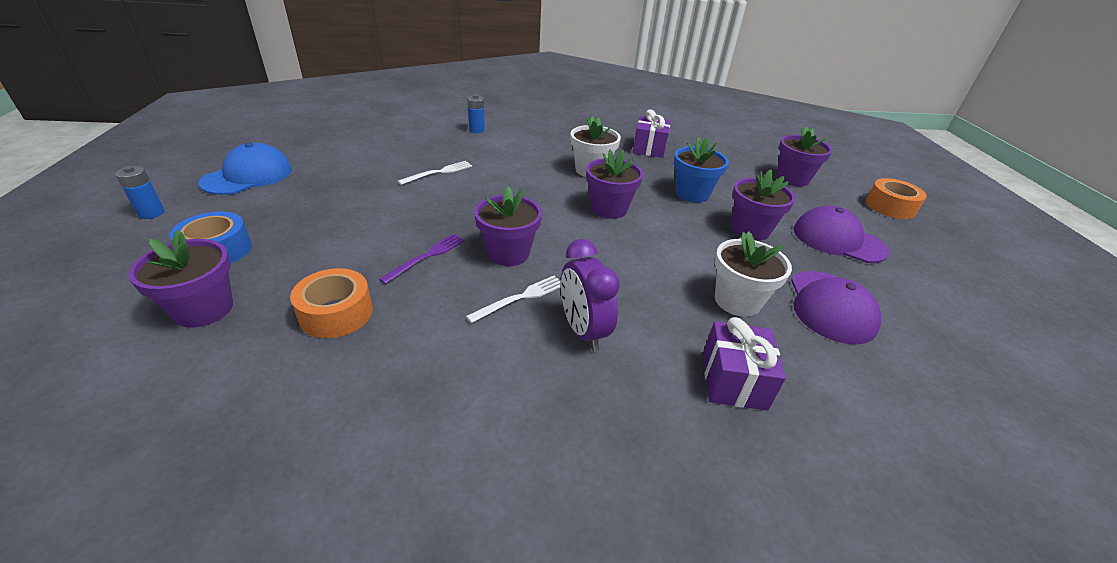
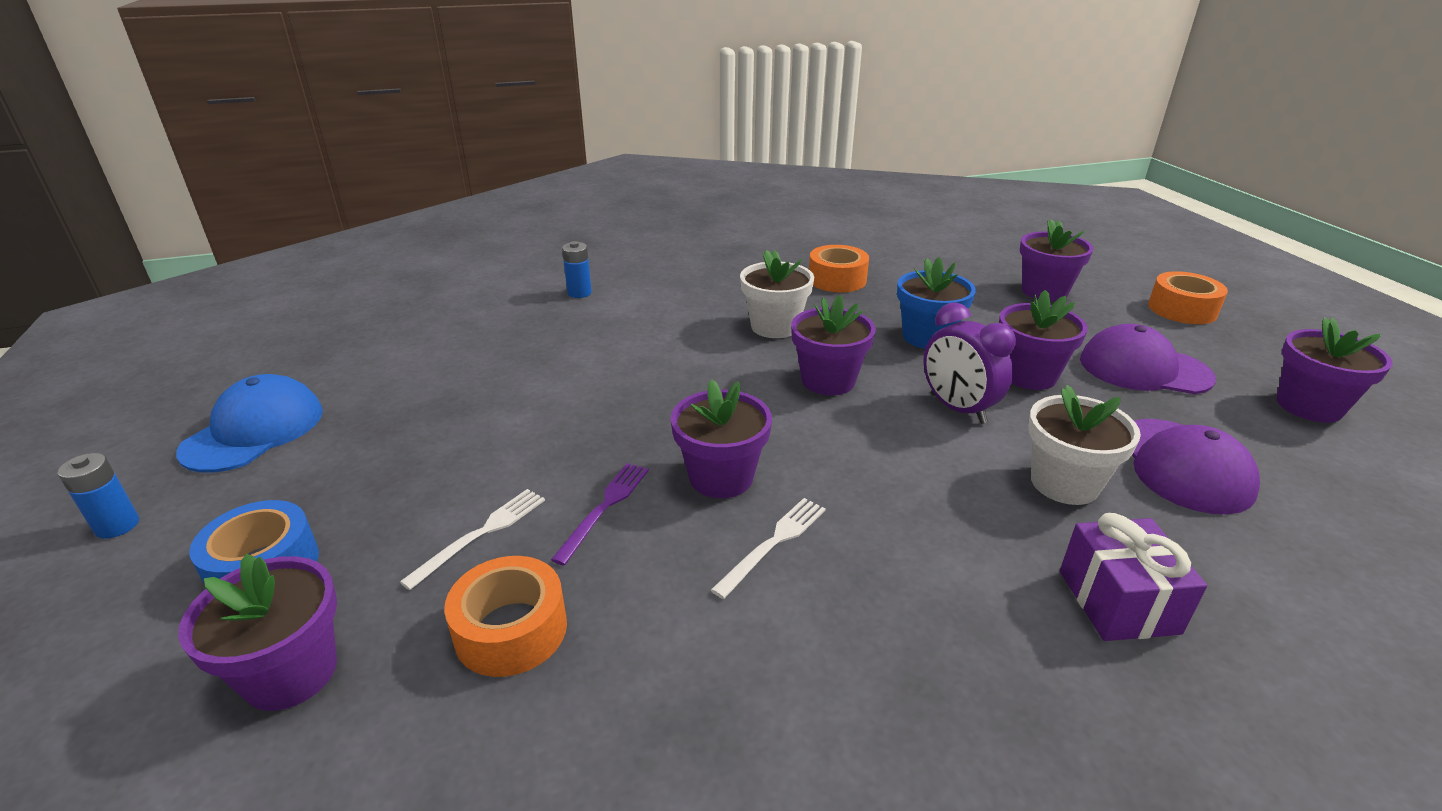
camera: 10 degrees left, 5 degrees down
(438, 173) = (555, 370): white fork -> white fork (480, 535)
(583, 331) = (885, 575): purple clock -> purple clock (957, 408)
(649, 148) = (837, 279): purple gift -> orange tape
(952, 286) = (1309, 406): none -> purple flower pot

